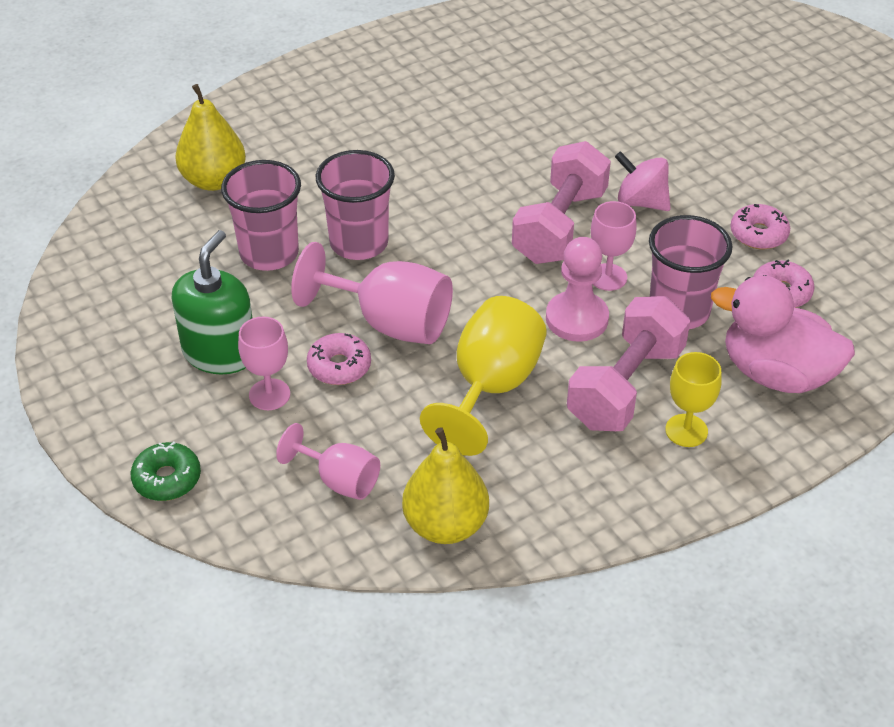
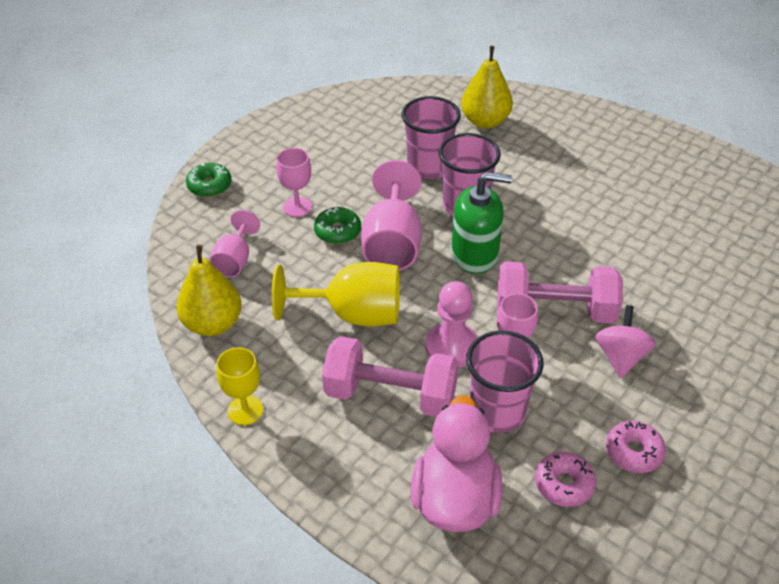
camera: 70 degrees right, 0 degrees up
(220, 353) = (324, 174): green soap dispenser -> green soap dispenser (474, 254)
(339, 366) = (337, 231): pink donut -> green donut
(686, 430) = (358, 446): yellow goblet -> yellow goblet (245, 410)

